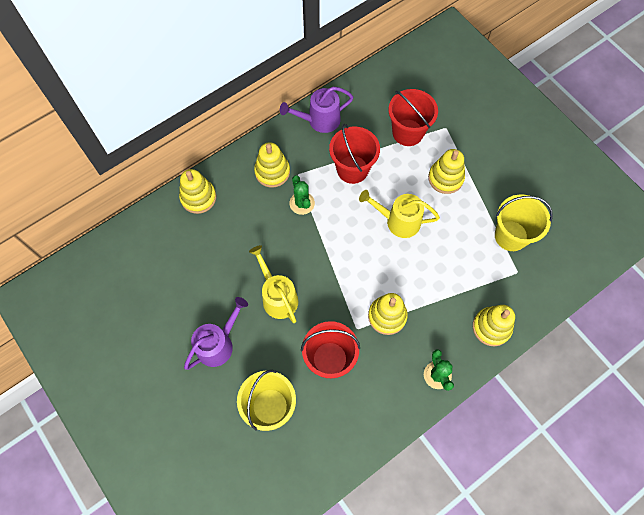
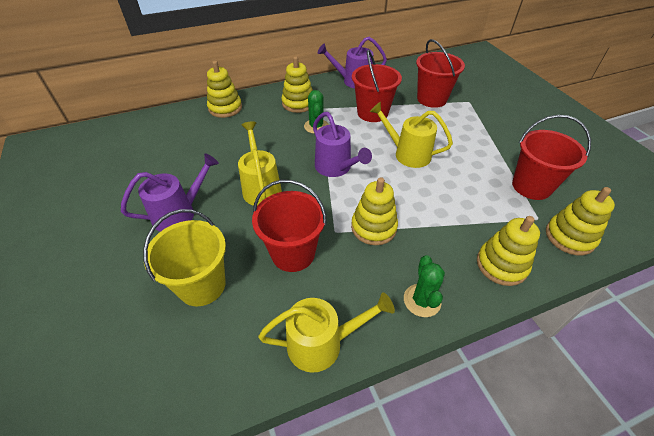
camera: 15 degrees right, 20 degrees down
(337, 255) = (336, 168): none -> purple watering can
(375, 428) = (322, 343): none -> yellow watering can
(445, 178) = (463, 132): yellow stacking toy -> yellow stacking toy (569, 237)
(511, 236) = (531, 186): yellow bucket -> red bucket

